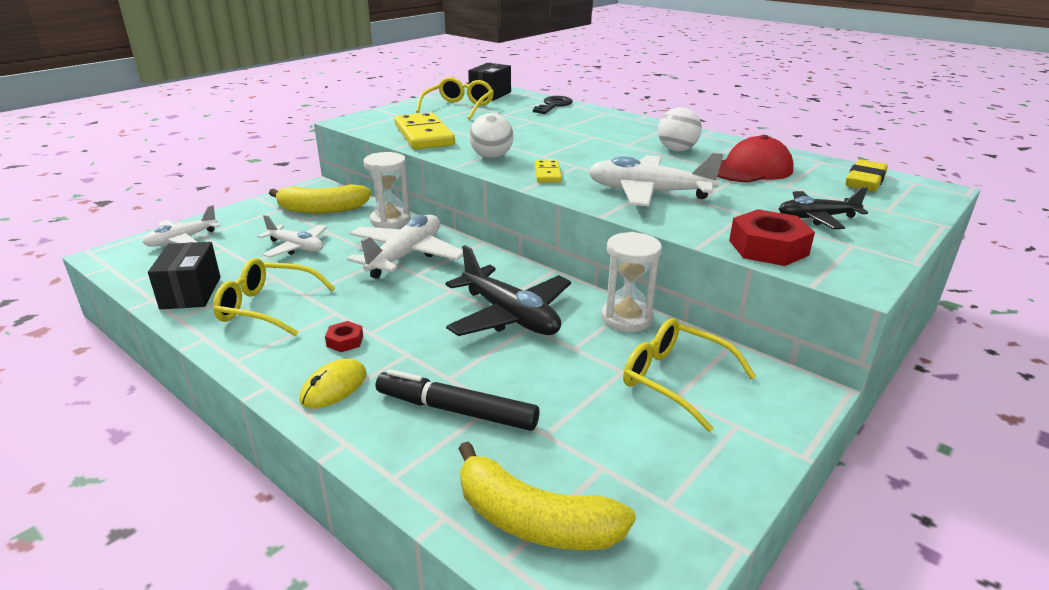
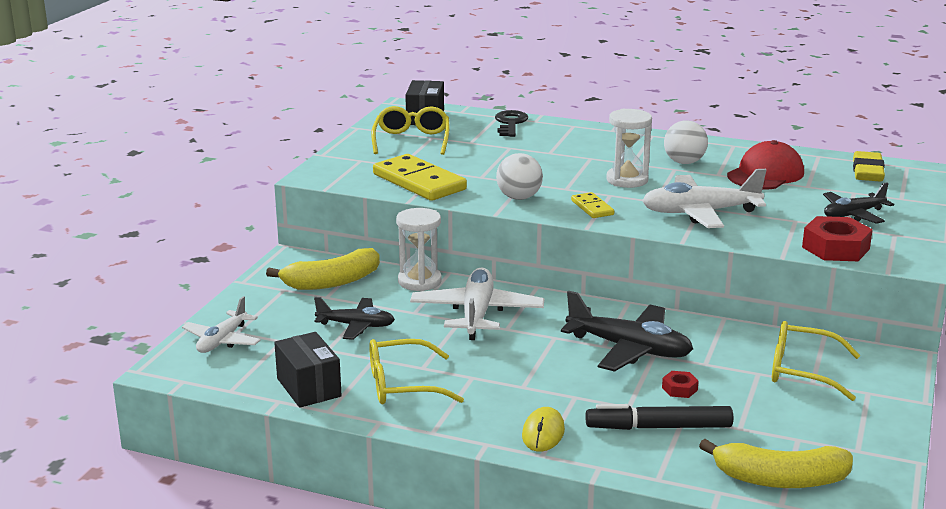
camera: 20 degrees left, 5 degrees down
(296, 247) = (356, 326): white plane -> black plane
(345, 341) = (510, 398): red nut -> red nut (679, 389)
(626, 318) = (727, 332): white hourglass -> white hourglass (627, 180)

